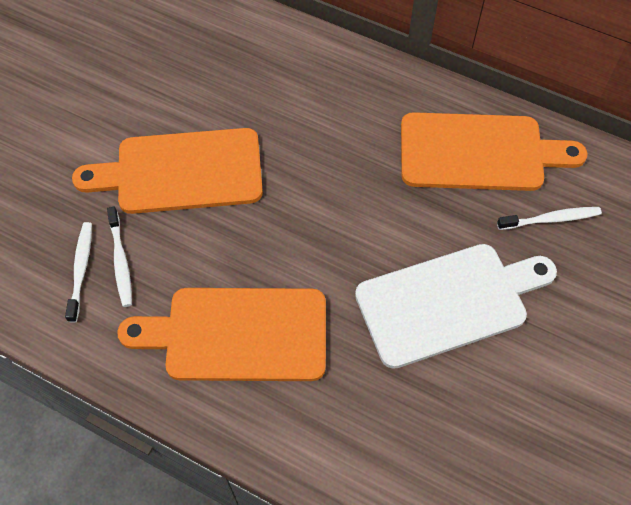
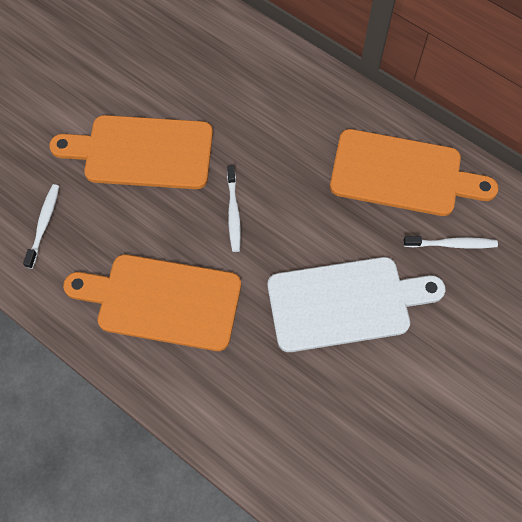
camera: 10 degrees right, 5 degrees up
(121, 261) = (77, 222): white toothbrush -> white toothbrush (233, 213)

